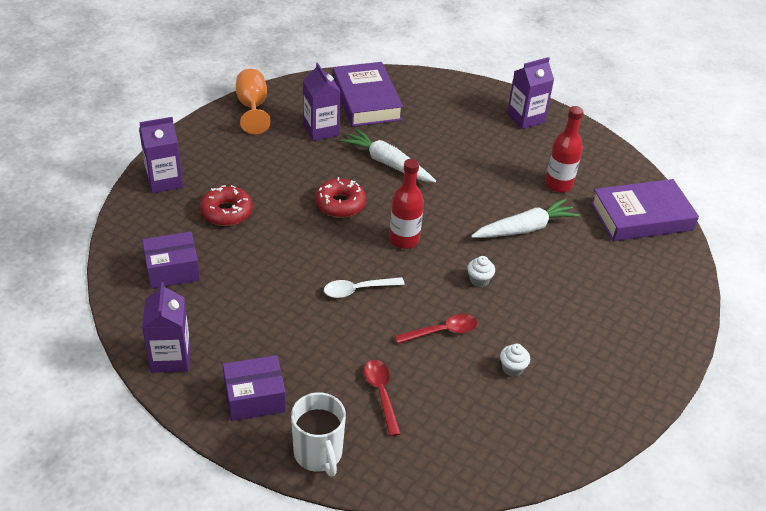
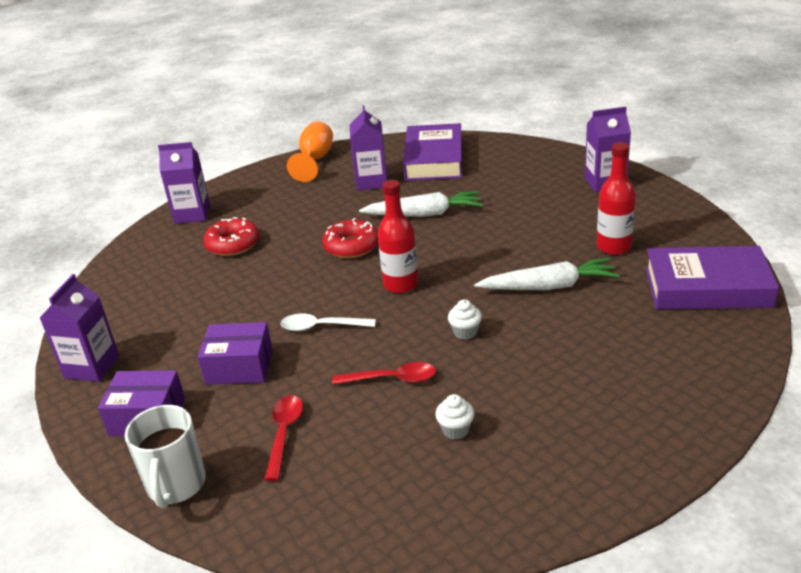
camera: 25 degrees right, 10 degrees down
(172, 270) = (147, 289): purple box -> purple box (239, 367)
(388, 163) = (424, 214): white carrot -> white carrot turned 120 degrees clockwise

